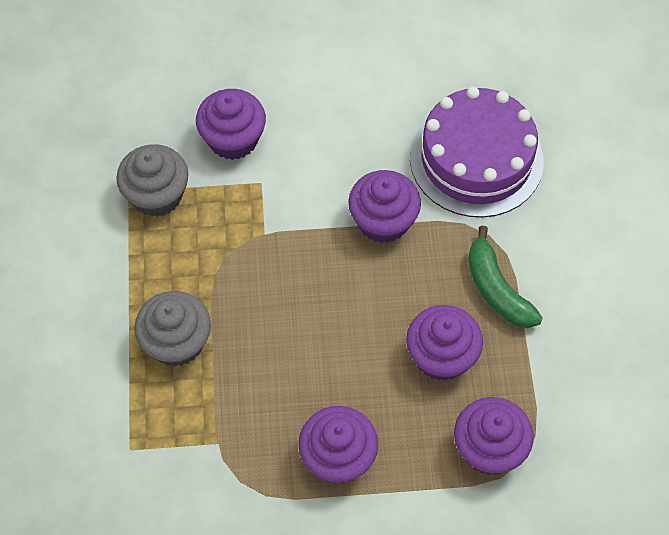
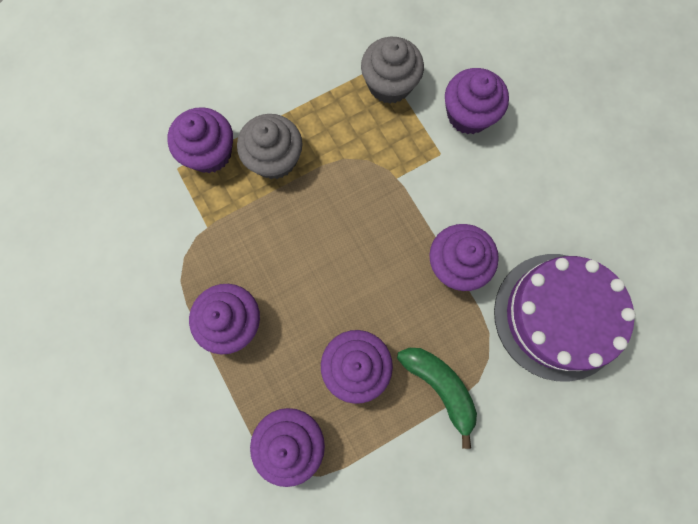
camera: 65 degrees right, 15 degrees up
(131, 406) = (210, 153): none -> purple cupcake
(496, 289) = (440, 387): green banana -> green banana turned 105 degrees clockwise

